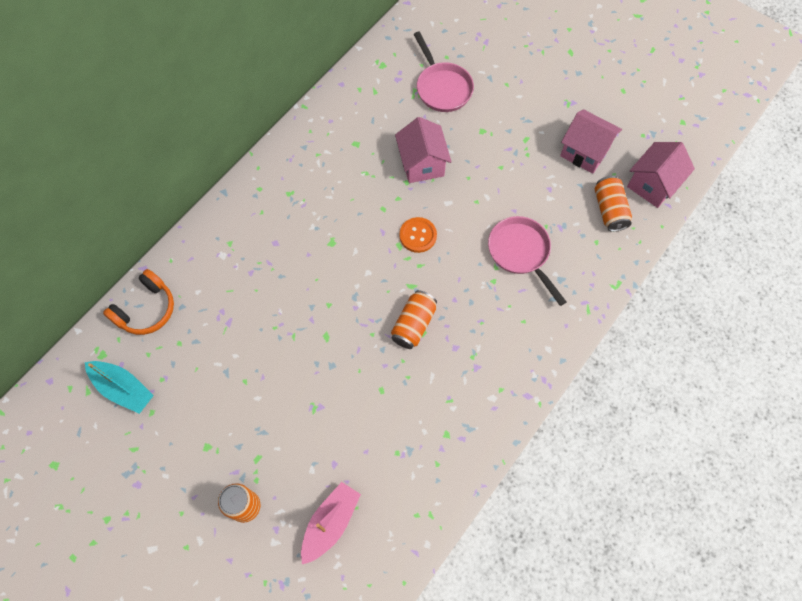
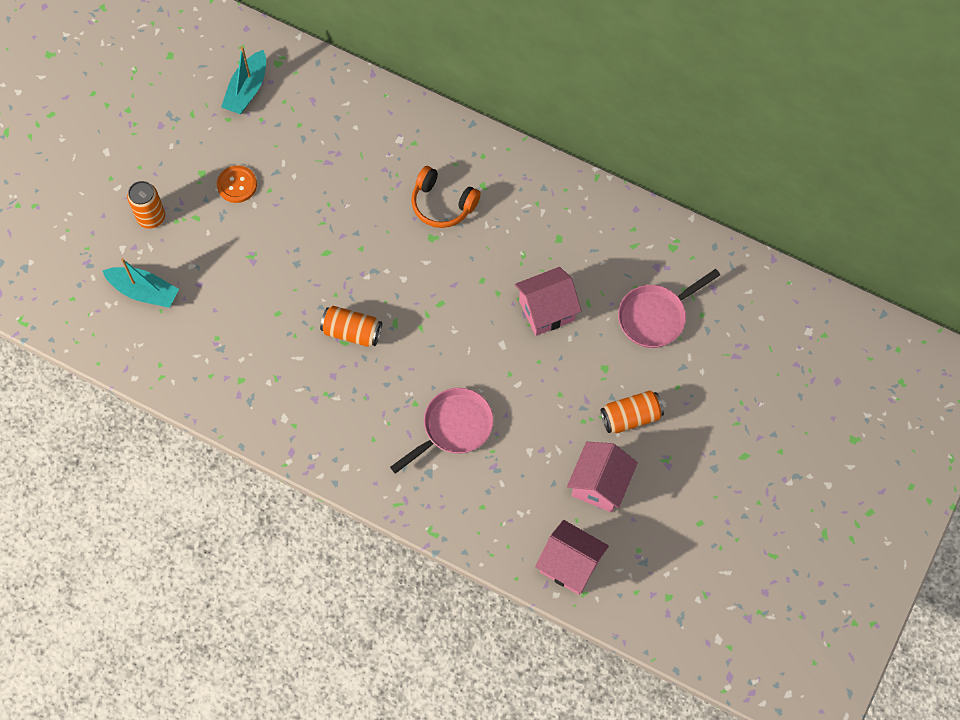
camera: 80 degrees right, 0 degrees up
(146, 309) = (329, 87): orange headphones -> orange headphones (442, 204)
(330, 523) = (144, 291): pink boat -> turquoise boat
(418, 235) = (455, 320): orange button -> orange button (237, 185)
(609, 210) = (526, 518): orange can -> orange can (631, 417)

